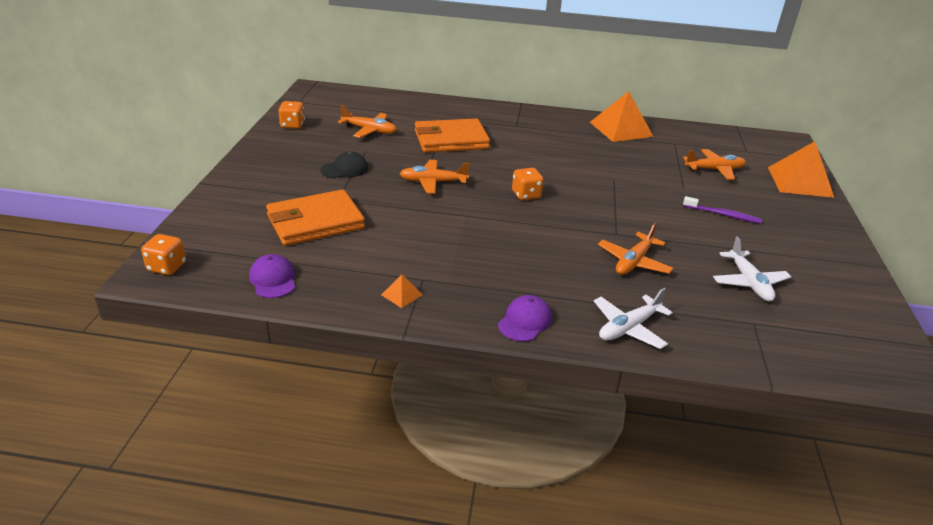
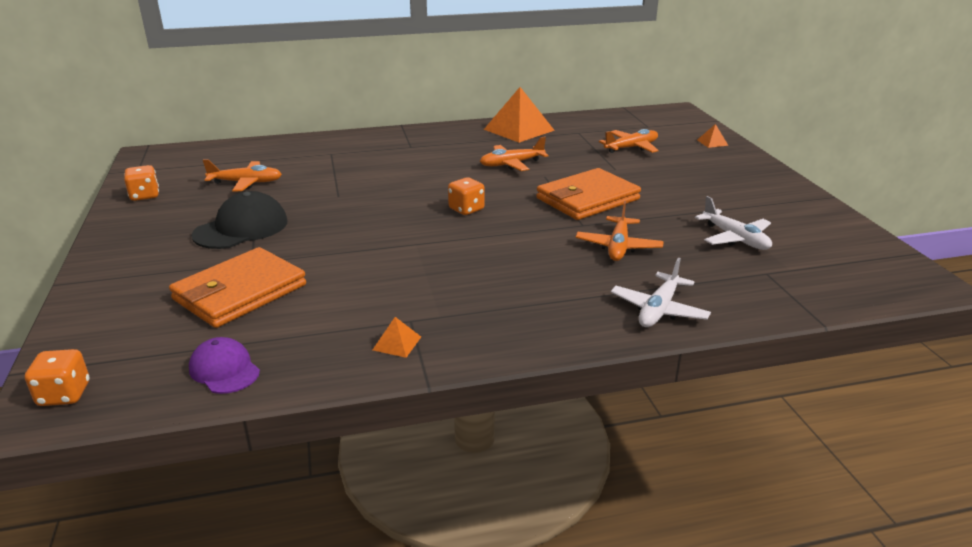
camera: 20 degrees left, 5 degrees down
(345, 169) = (241, 228): black cap -> black cap, size x1.61
(433, 182) = (355, 219): orange plane -> orange plane (511, 164)
(451, 140) = (348, 174): orange wallet -> orange wallet (587, 199)
(525, 321) = (551, 333): purple cap -> none
(723, 214) = (668, 185): purple toothbrush -> none
(800, 182) = (712, 142): orange pyramid -> orange pyramid, size x0.43

